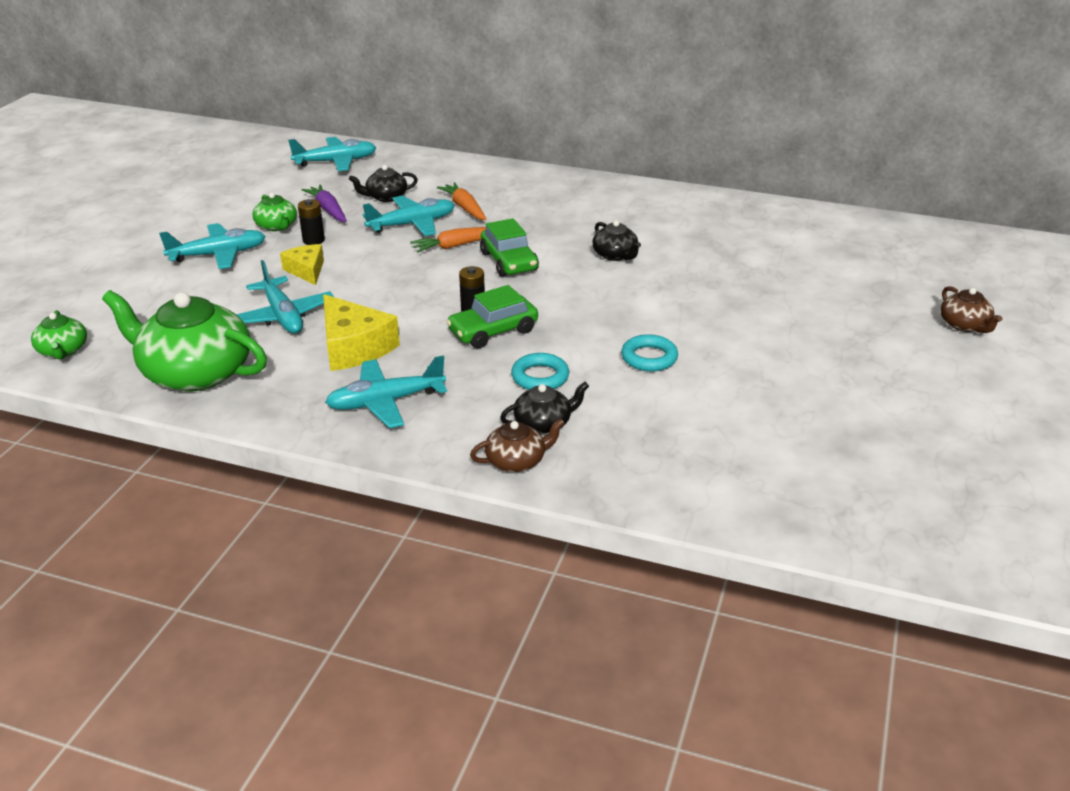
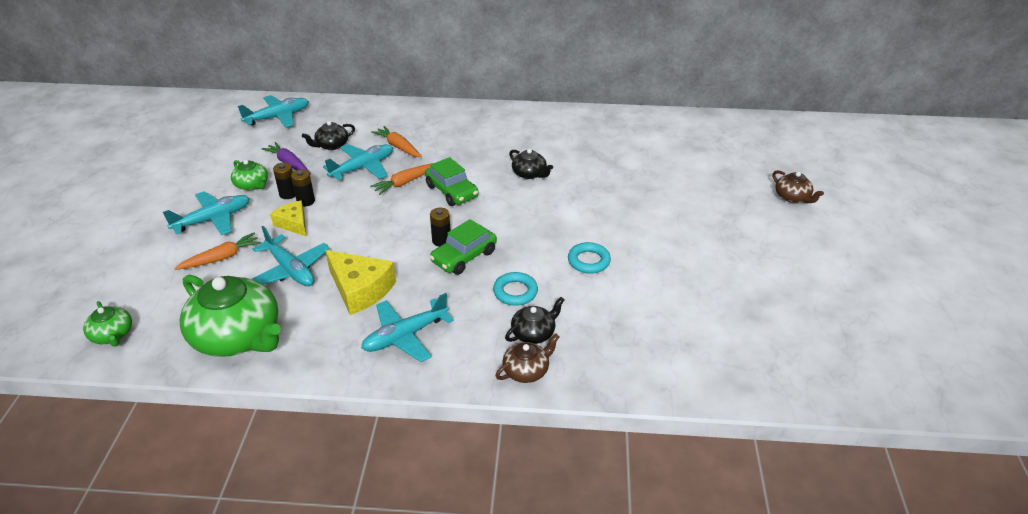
camera: 15 degrees left, 5 degrees up
(195, 372) = (238, 336): green teapot -> green teapot turned 150 degrees counterclockwise
(211, 293) = (221, 258): none -> orange carrot
(330, 250) = (306, 201): none -> black battery

